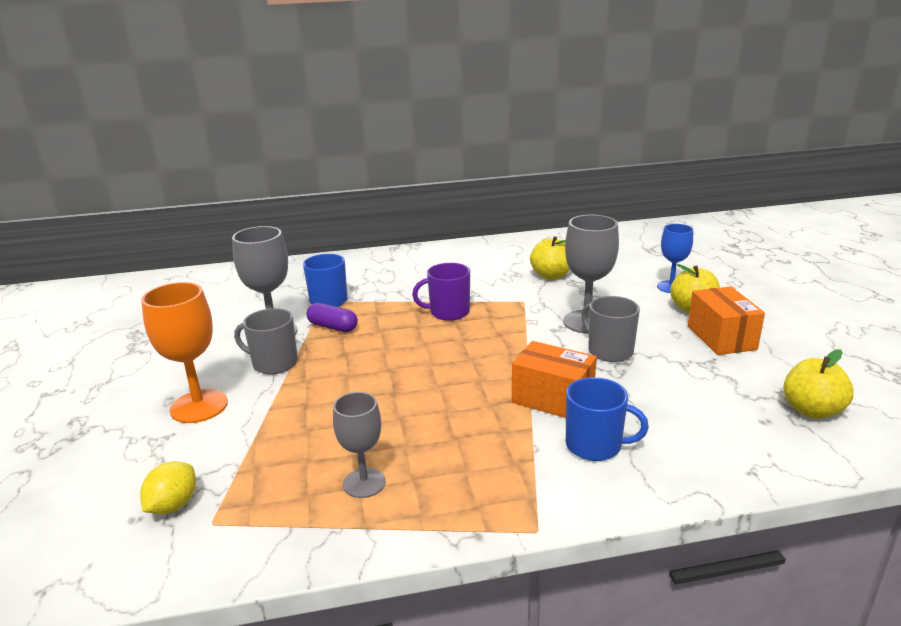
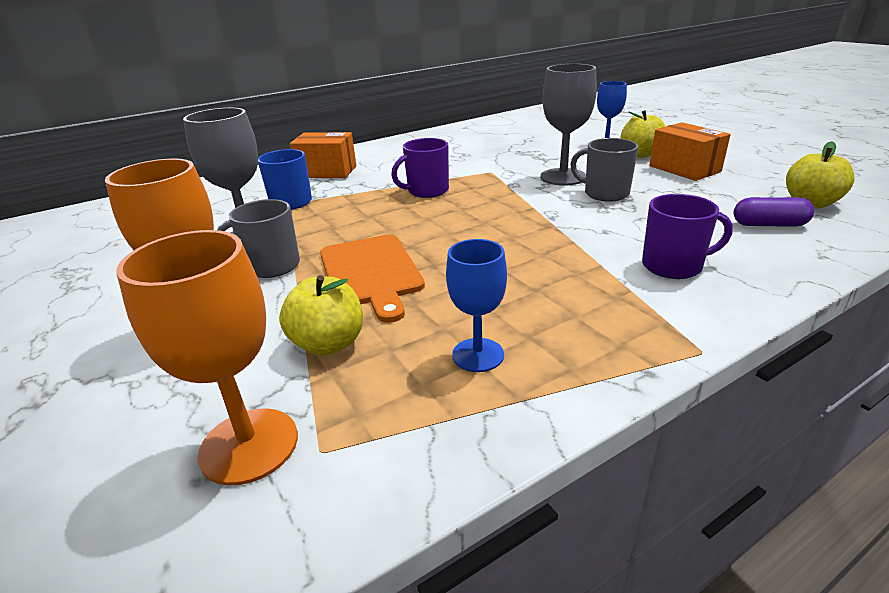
camera: 20 degrees left, 5 degrees up
(173, 505) = (249, 445): yellow lemon -> orange goblet
(333, 327) = (314, 223): purple capsule -> purple capsule (769, 225)
(341, 388) = (371, 272): none -> orange cutting board
(364, 483) = (478, 355): grey goblet -> blue goblet
(551, 275) = (496, 150): yellow apple -> yellow apple (328, 344)
(552, 399) = (595, 238): orange box -> orange box (327, 172)
(595, 445) = (673, 266): blue mug -> purple mug

